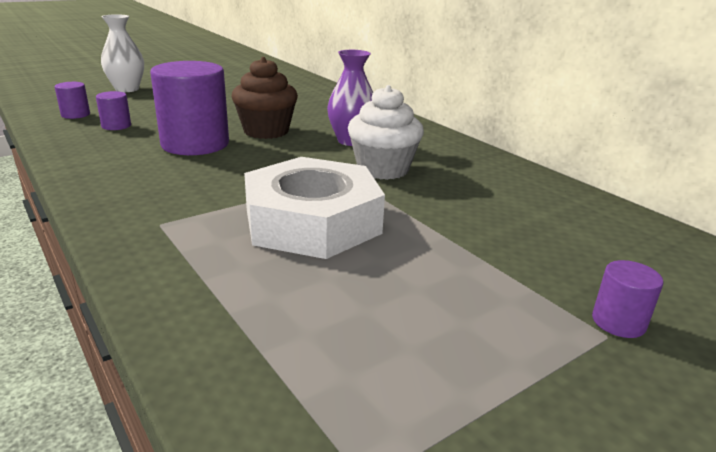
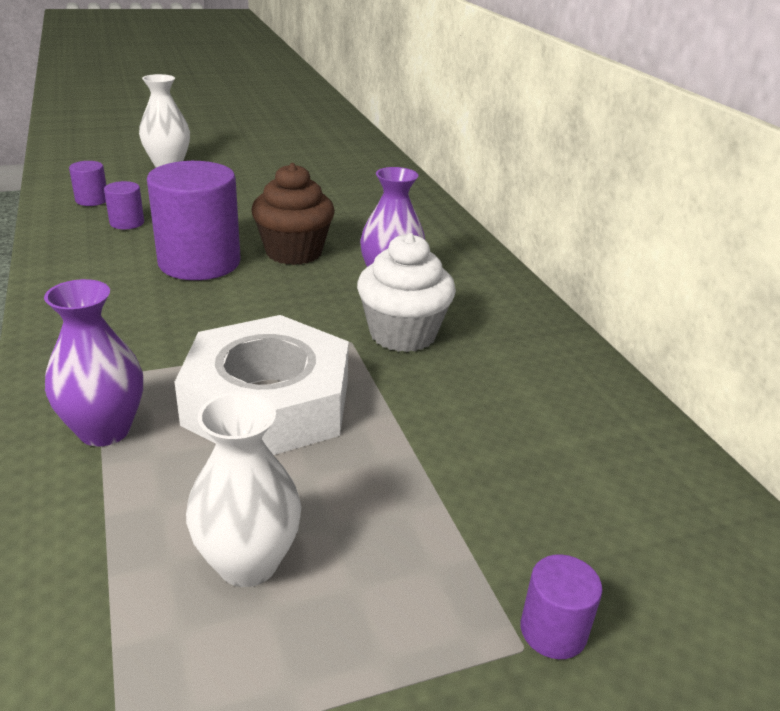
camera: 15 degrees right, 5 degrees up
(190, 257) = (104, 430): none -> purple vase
(371, 322) = (248, 563): none -> white vase

